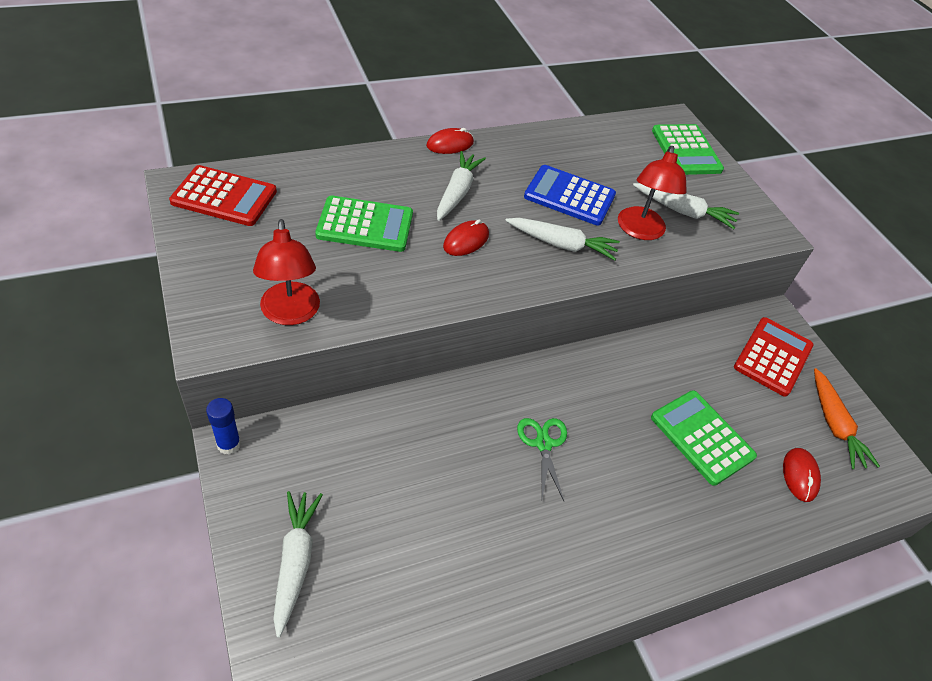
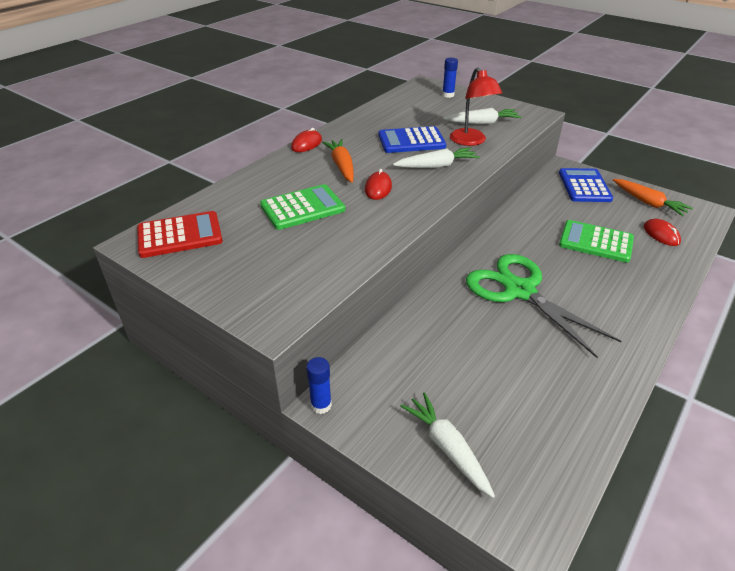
camera: 25 degrees left, 10 degrees down
(290, 314) = (311, 279): red lamp -> none
(457, 192) = (342, 166): white carrot -> orange carrot
(543, 444) = (519, 291): green scissors -> green scissors, size x2.09
(686, 150) = (448, 95): green calculator -> blue glue stick
(773, 357) = (584, 186): red calculator -> blue calculator

